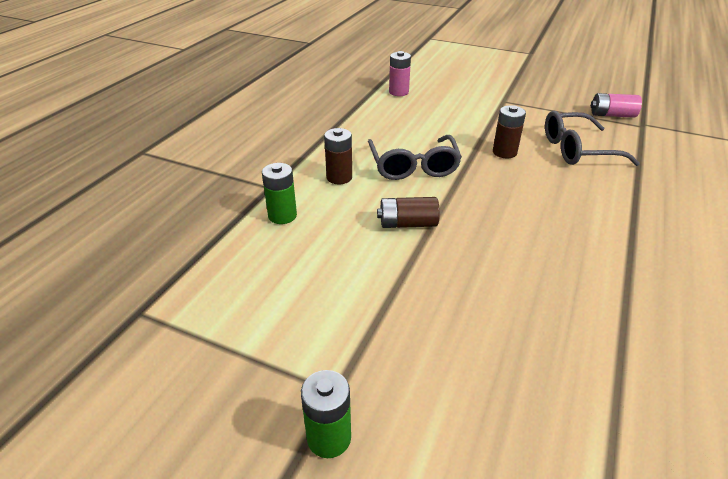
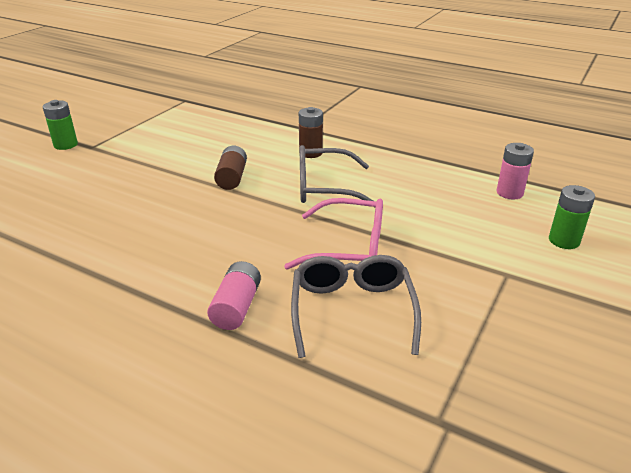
camera: 95 degrees right, 5 degrees down
(282, 216) = (261, 132): green battery -> green battery (564, 241)
(504, 152) = (349, 247): brown battery -> pink glasses
(612, 115) = (479, 391): pink battery -> pink battery (236, 307)

